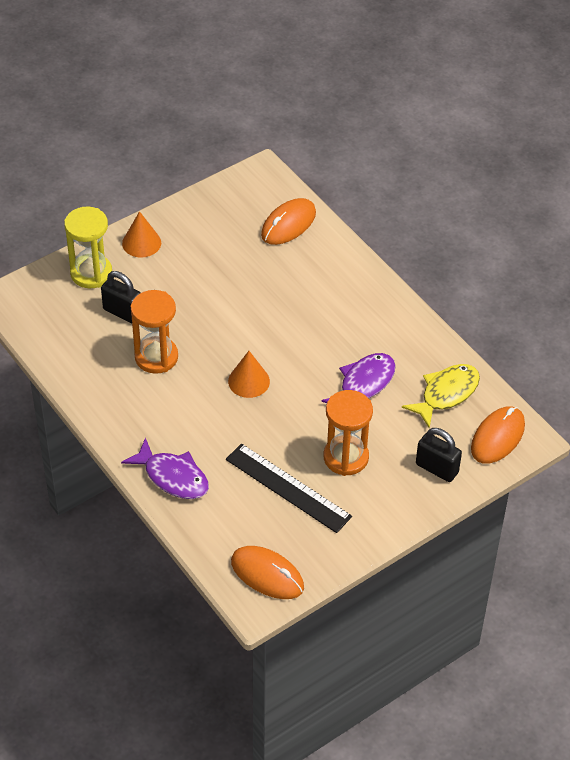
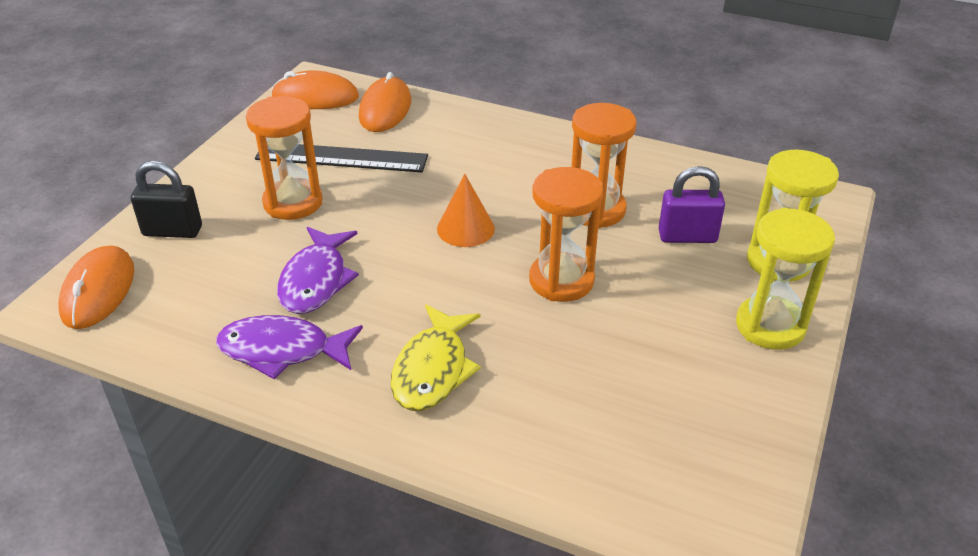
camera: 150 degrees right, 10 degrees down
(123, 312) = (687, 237): black padlock -> purple padlock
(141, 243) = (770, 326): orange cone -> yellow hourglass
(173, 477) = (469, 126): purple fish -> purple fish (282, 350)
(223, 318) = (561, 280): none -> orange hourglass
(288, 224) = (598, 459): orange mouse -> orange mouse (385, 109)
(446, 394) = (192, 313): yellow fish -> yellow fish (433, 369)

